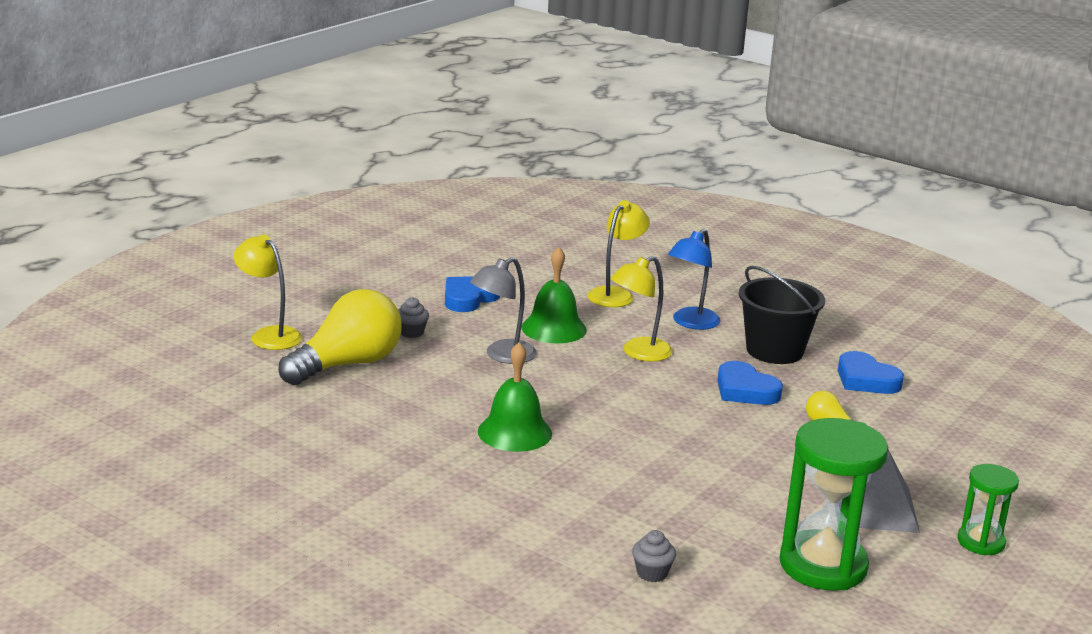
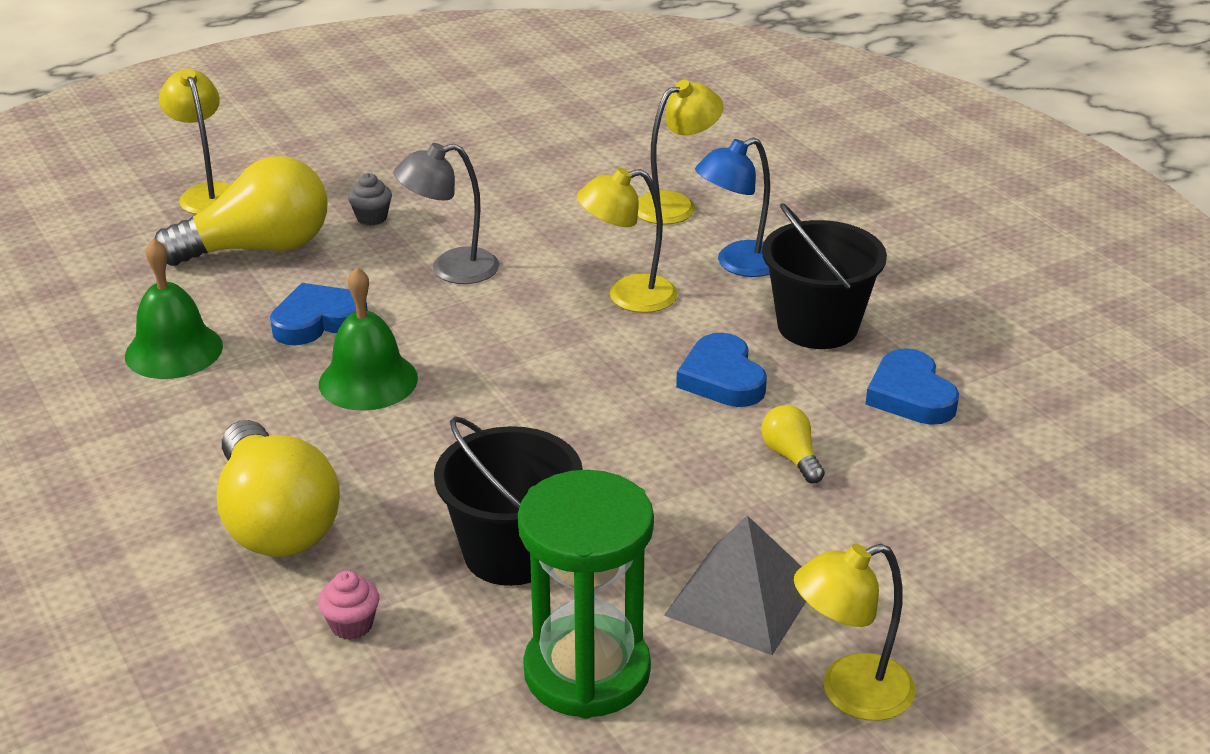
camera: 25 degrees right, 10 degrees up
(469, 298) = (483, 181): blue heart -> blue heart (318, 321)
(539, 526) = (276, 521): none -> yellow light bulb
(554, 328) = (550, 241): green bell -> green bell (174, 350)
(652, 573) = (351, 625): grey cupcake -> pink cupcake
(712, 512) = (512, 552): none -> black bucket
(980, 542) = (850, 693): green hourglass -> yellow lamp

